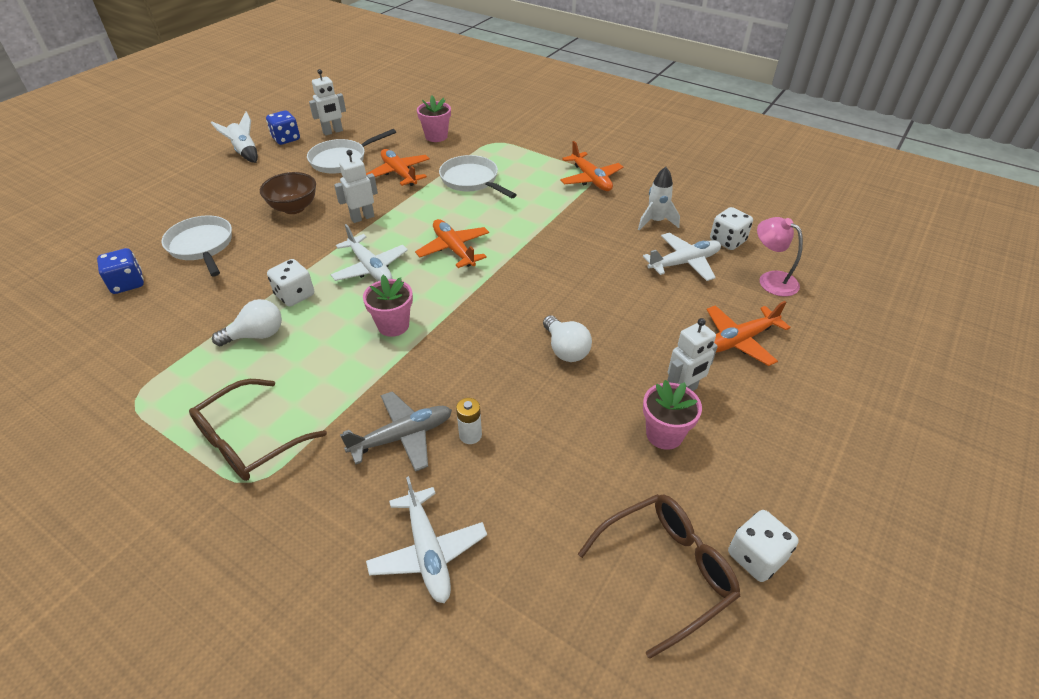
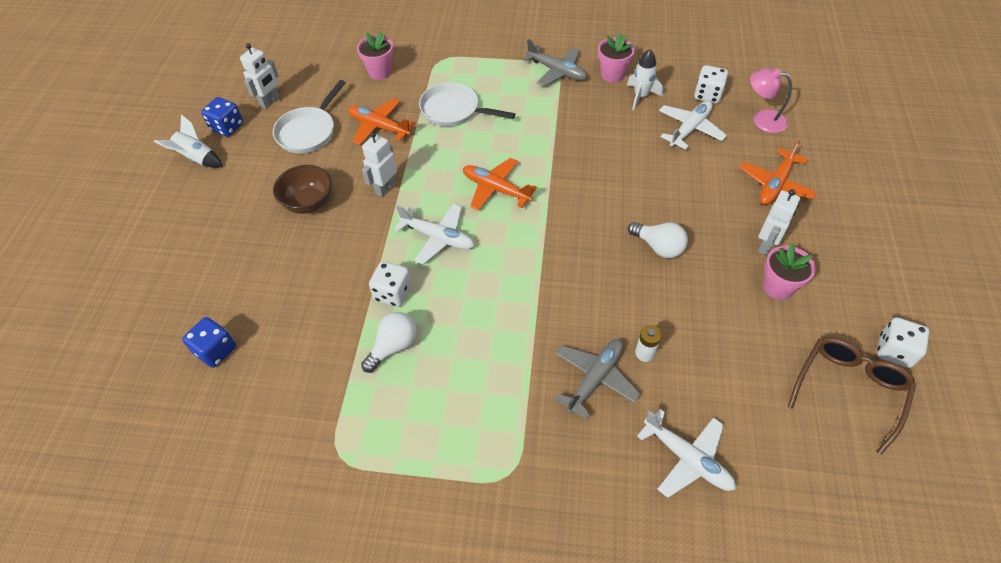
camera: 25 degrees left, 10 degrees up
(202, 246) = (254, 280): white pan -> none
(249, 441) = (476, 442): brown glasses -> none
(393, 325) = (505, 285): pink flower pot -> pink flower pot (612, 74)
(591, 179) = (557, 71): orange plane -> grey plane

